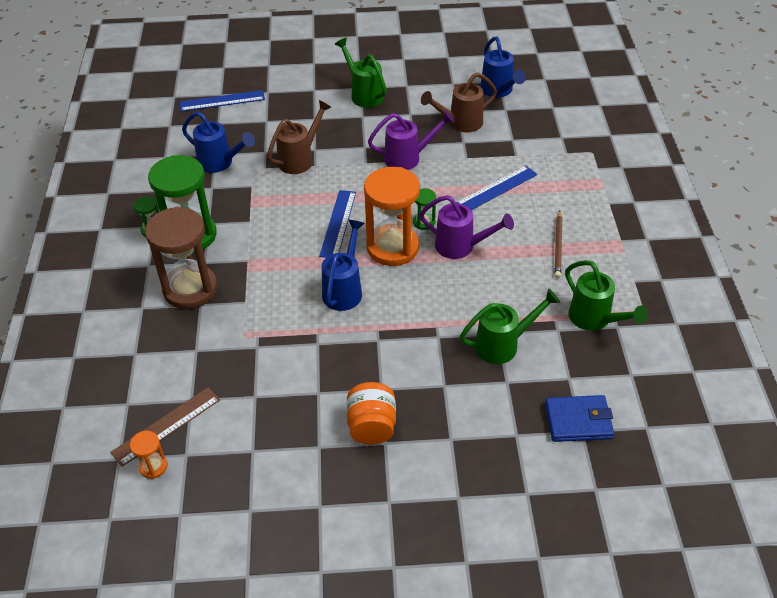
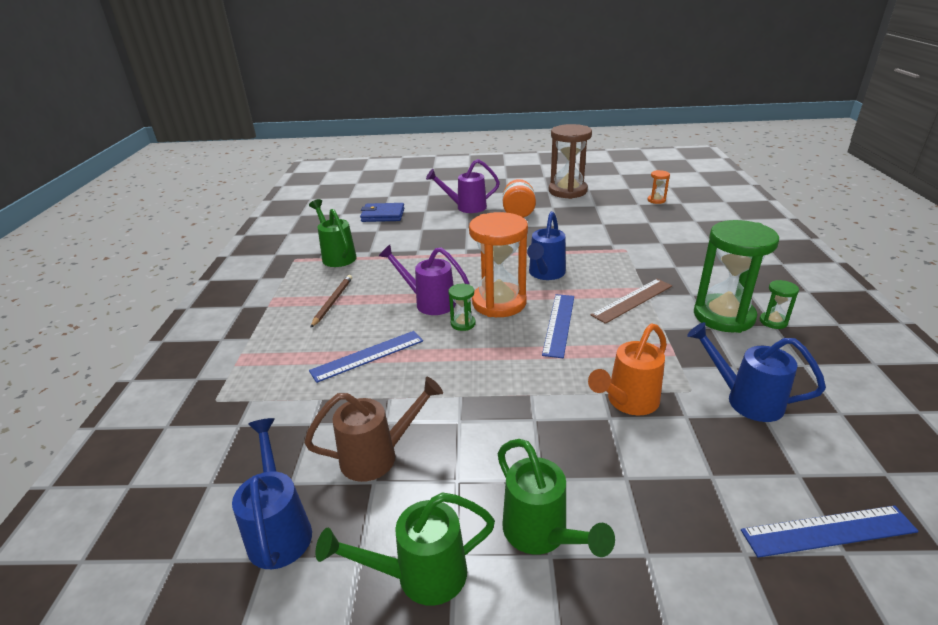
camera: 175 degrees left, 15 degrees down
(166, 426) = (659, 213): brown ruler -> brown ruler (632, 300)
(190, 289) = (692, 276): brown hourglass -> brown hourglass (567, 191)
(299, 159) = (628, 402): brown watering can -> orange watering can
(408, 158) = (471, 399): purple watering can -> purple watering can (466, 207)
(503, 345) = (416, 244): green watering can -> green watering can (420, 575)

